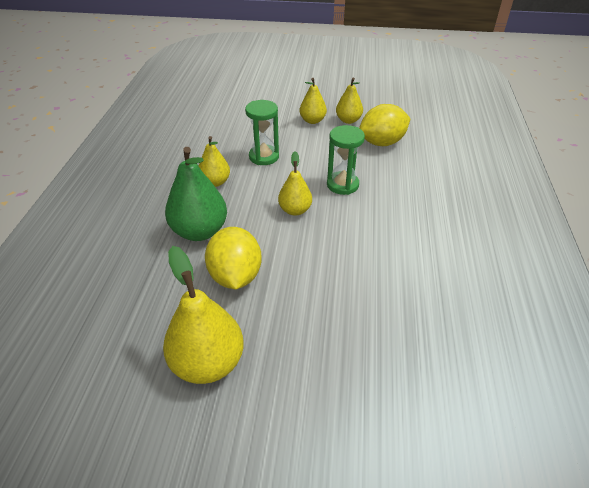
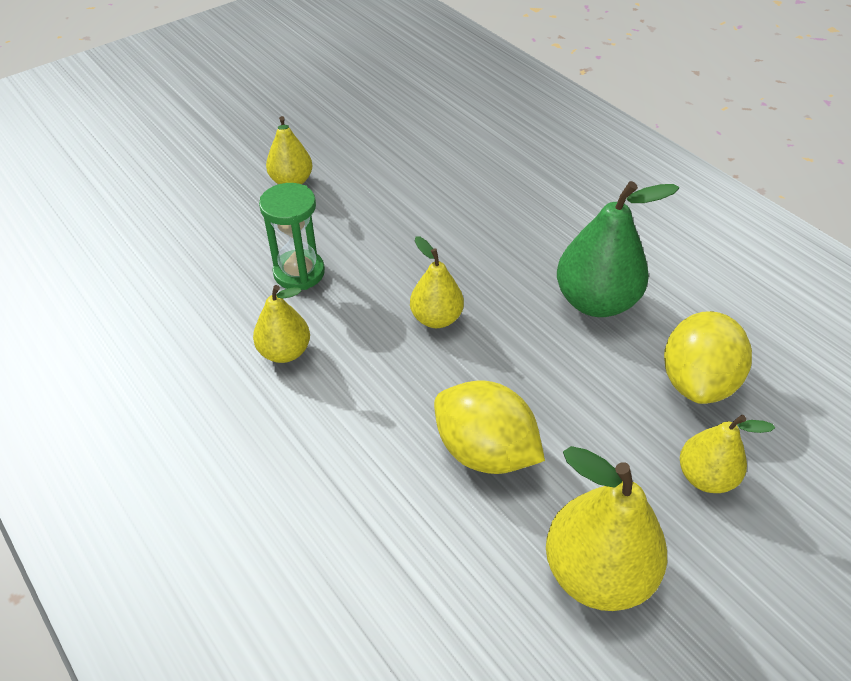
camera: 45 degrees left, 5 degrees up
(200, 231) = (362, 431): green pear -> green pear (596, 301)
(342, 185) = (444, 248): green hourglass -> none
(348, 120) = (337, 155): yellow pear -> yellow pear (705, 477)
(382, 143) = (416, 164): yellow lemon -> yellow lemon (696, 381)

